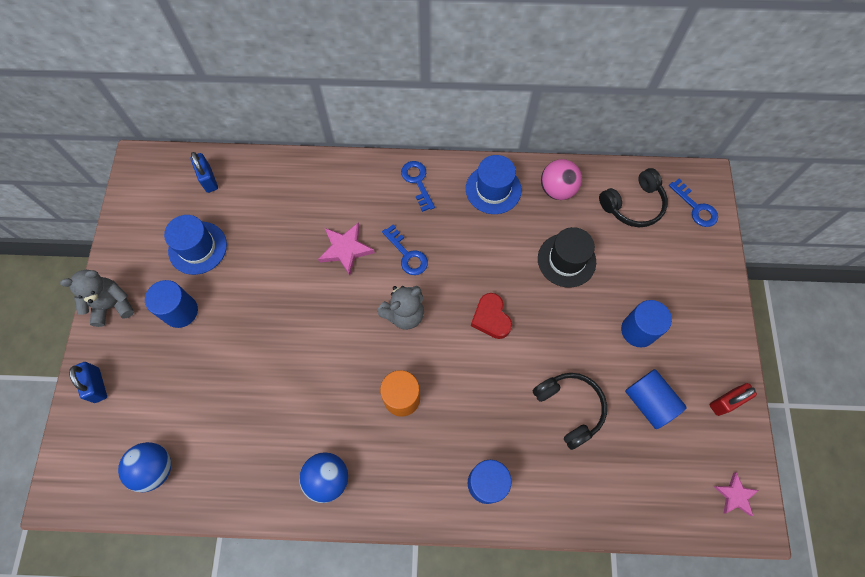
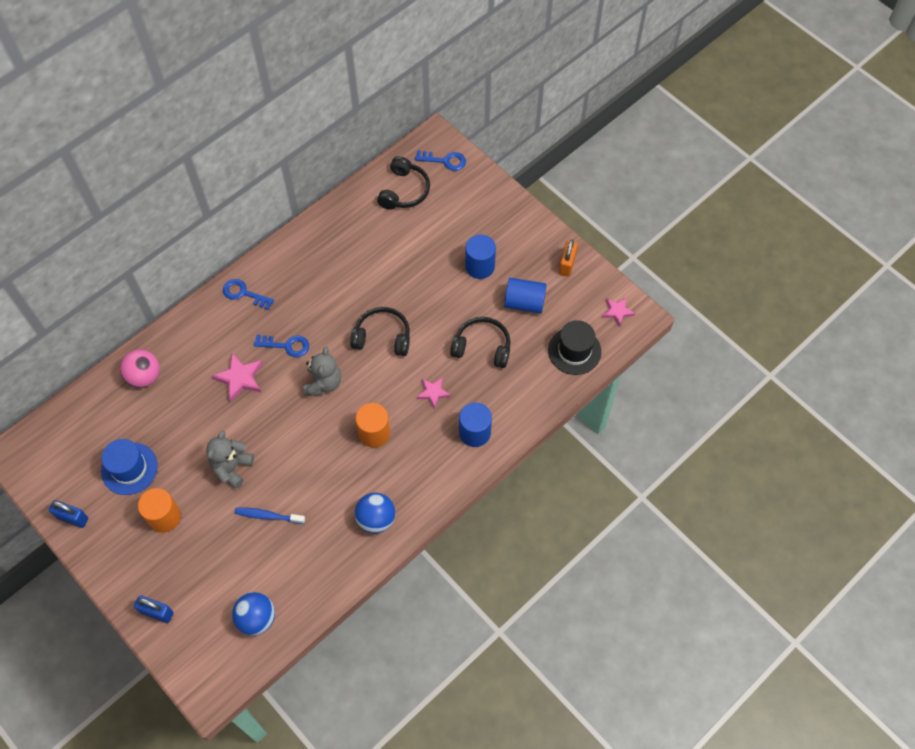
camera: 45 degrees left, 5 degrees down
(112, 305) = (108, 558): grey teddy bear -> grey teddy bear (232, 467)
(180, 311) = (164, 517): blue cylinder -> orange cylinder
(208, 179) = (84, 419): blue padlock -> blue padlock (72, 518)
(251, 387) = (268, 516): none -> blue toothbrush
(486, 409) = (433, 393): none -> pink star
(491, 318) = (382, 337): red heart -> black headphones
(493, 189) = (302, 256): blue hat -> none
(557, 189) = (345, 221): pink ball -> pink ball (144, 376)
(566, 260) = (395, 261): black hat -> black hat (574, 351)
(726, 402) = (567, 264): red padlock -> orange padlock

